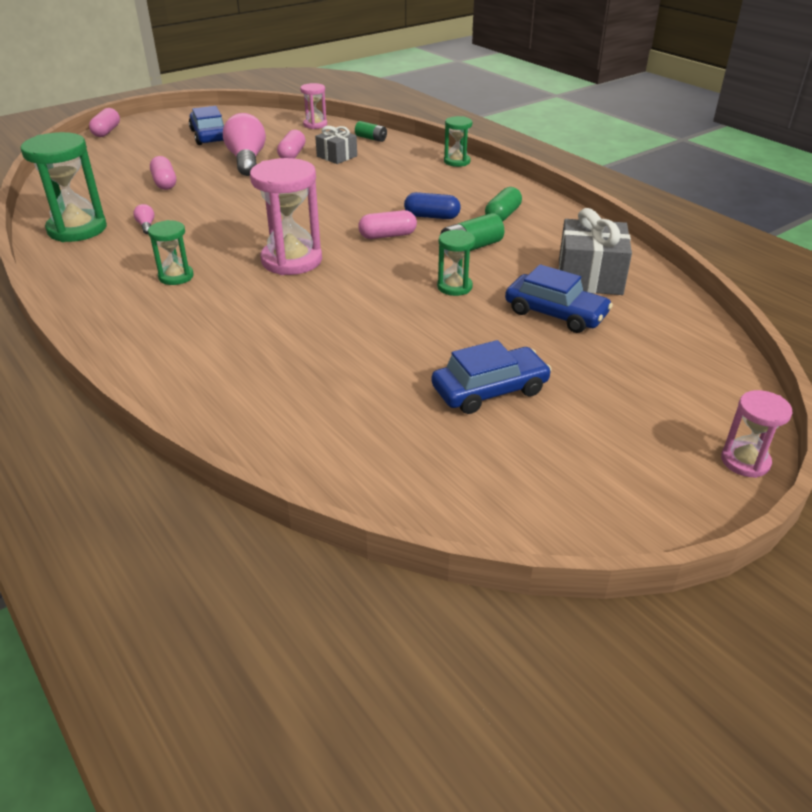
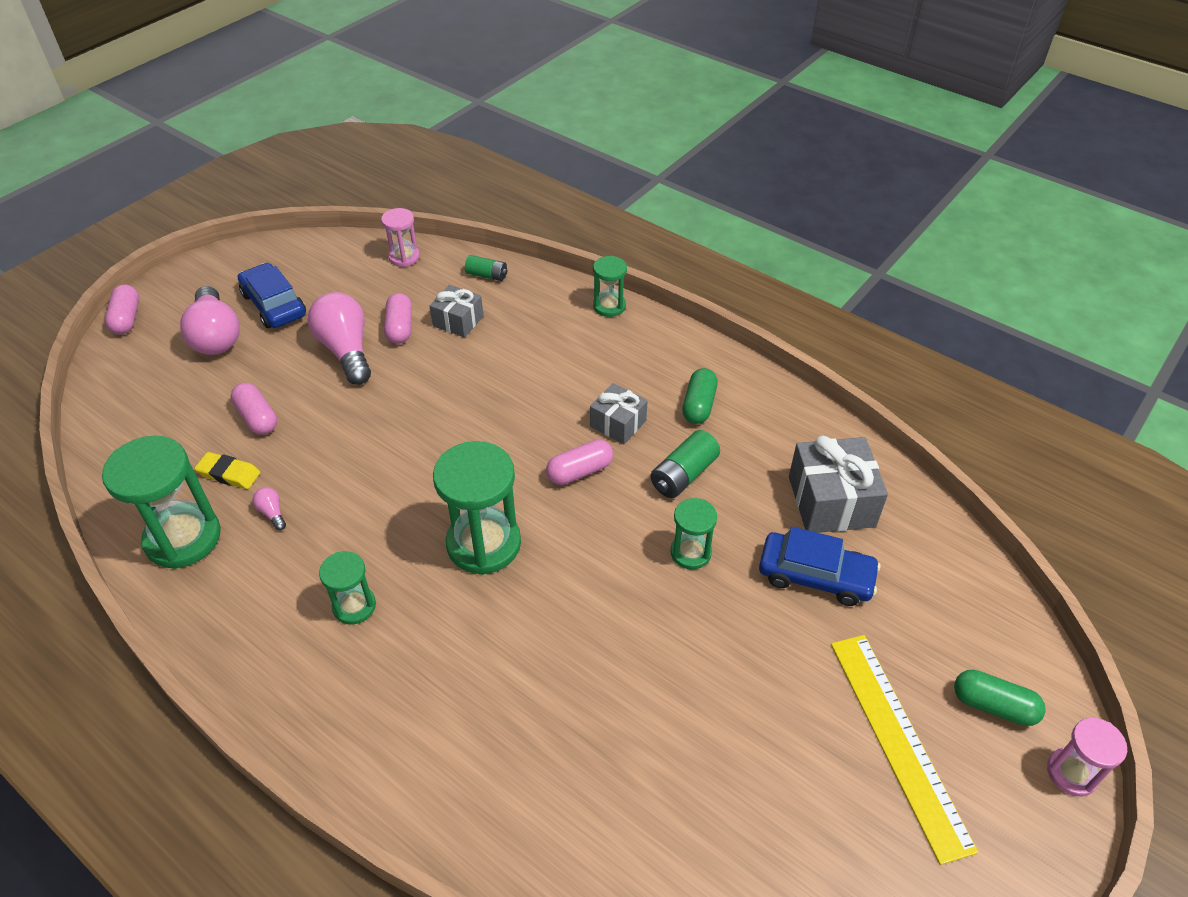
camera: 15 degrees left, 10 degrees up
(128, 205) = (229, 474): none -> yellow eraser
(161, 145) = (216, 336): none -> pink light bulb
(291, 260) = (484, 544): pink hourglass -> green hourglass
(431, 216) = (618, 423): blue capsule -> grey gift
(490, 390) = (790, 726): blue car -> none
(584, 414) = (898, 741): none -> yellow ruler
(685, 409) = (993, 706): none -> green capsule

